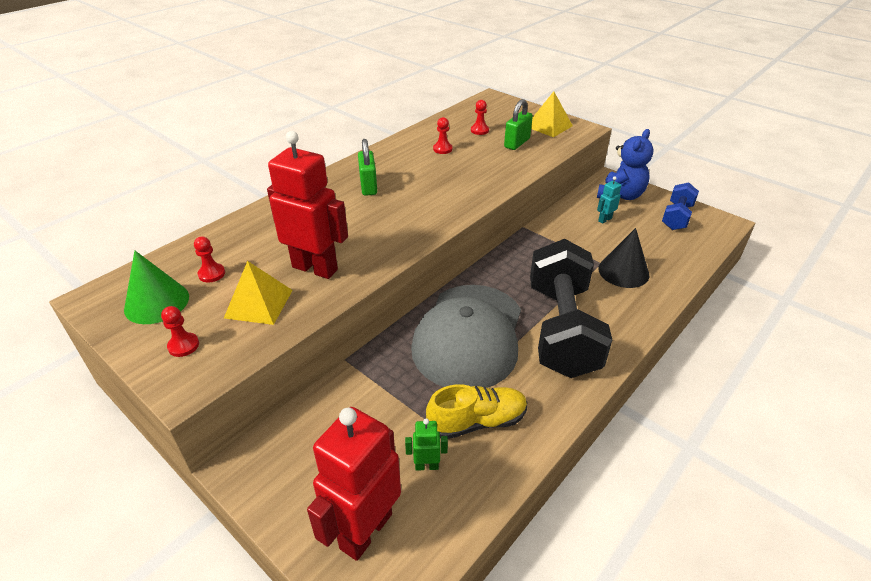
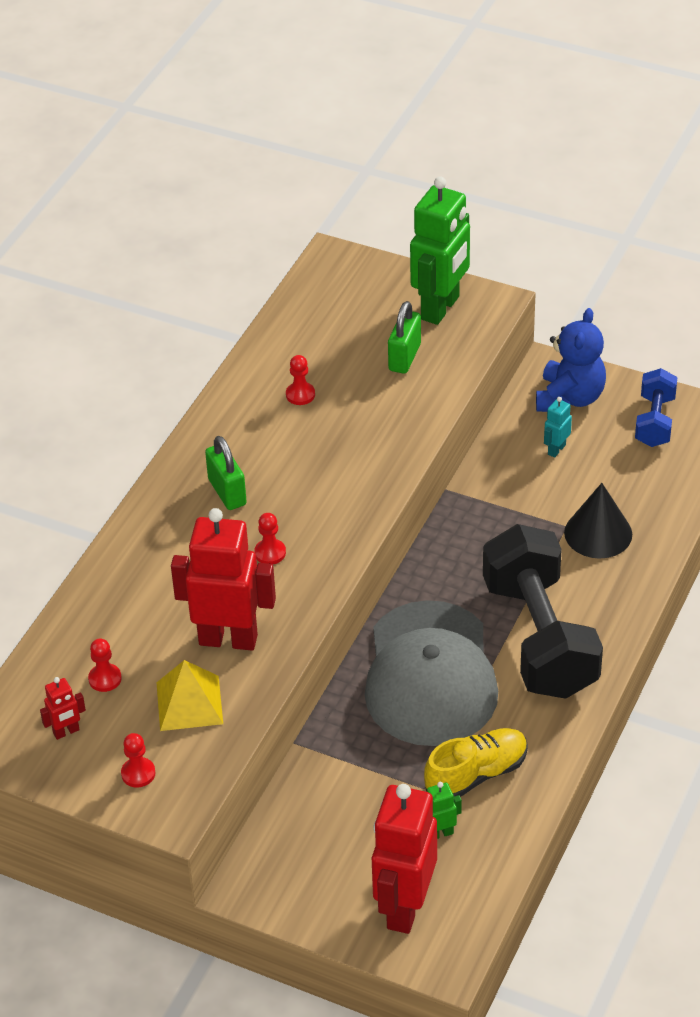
camera: 15 degrees left, 5 degrees up
(157, 302) = (66, 732): green cone -> red robot
(479, 130) = (340, 341): red pawn -> red pawn (270, 553)
(548, 126) = (441, 308): yellow pyramid -> green robot

